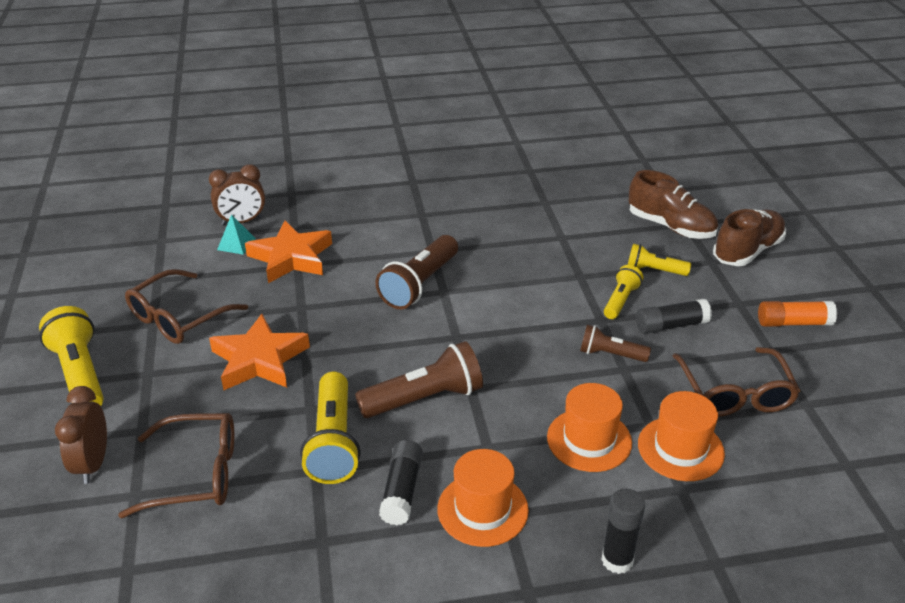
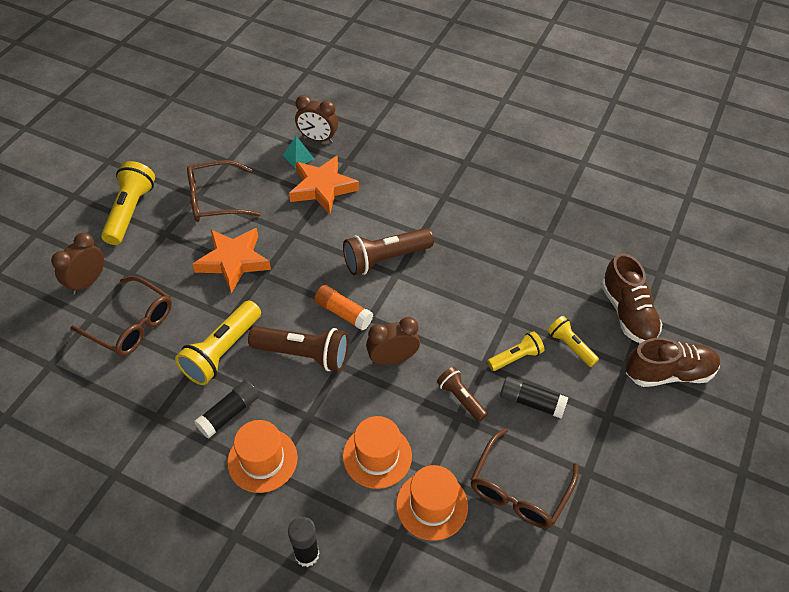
camera: 35 degrees right, 15 degrees up
(515, 357) = (392, 359): none -> brown clock
(793, 323) = (633, 461): orange glue stick -> orange glue stick (343, 313)

